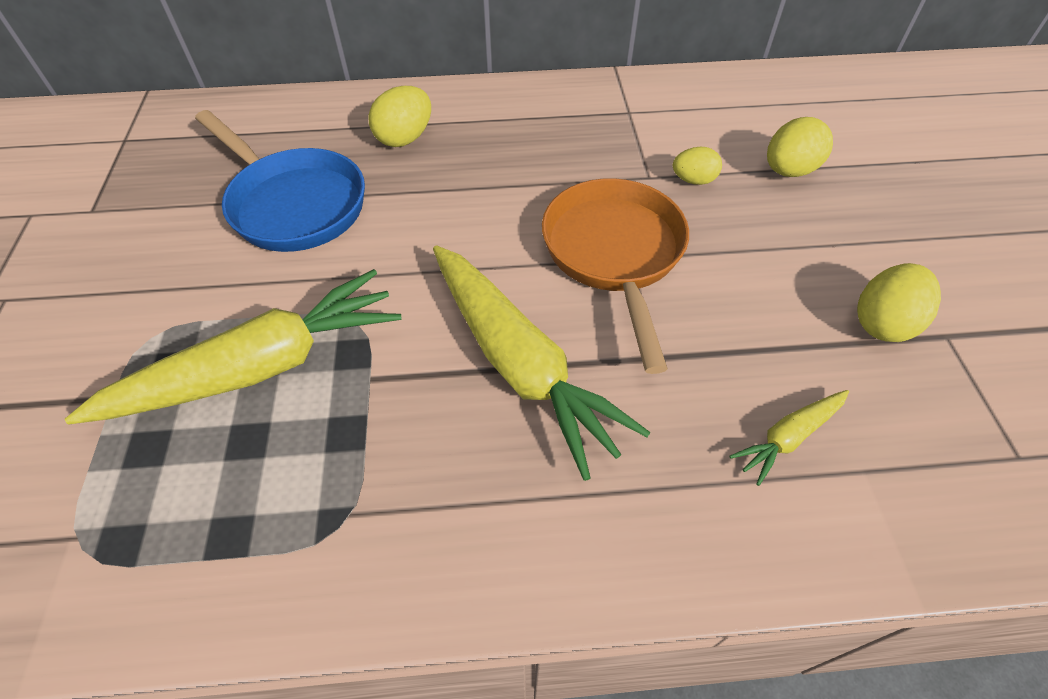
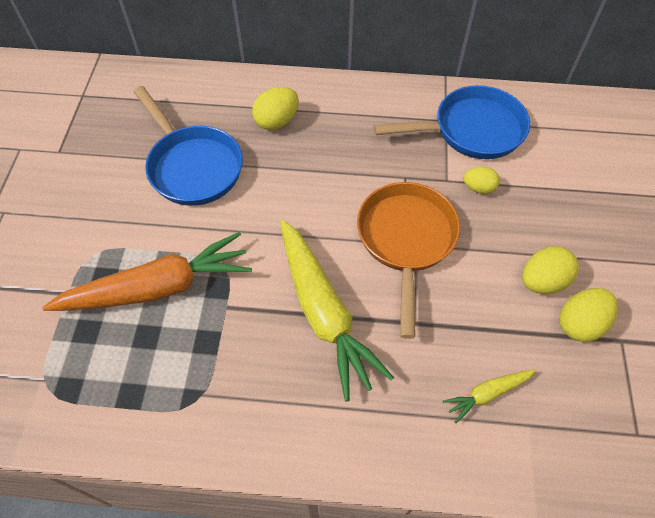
camera: 10 degrees right, 5 degrees up
(259, 367) = (158, 287): yellow carrot -> orange carrot
(664, 118) = (471, 130): none -> blue pan
(788, 171) = (552, 190): yellow egg -> yellow egg (542, 281)

